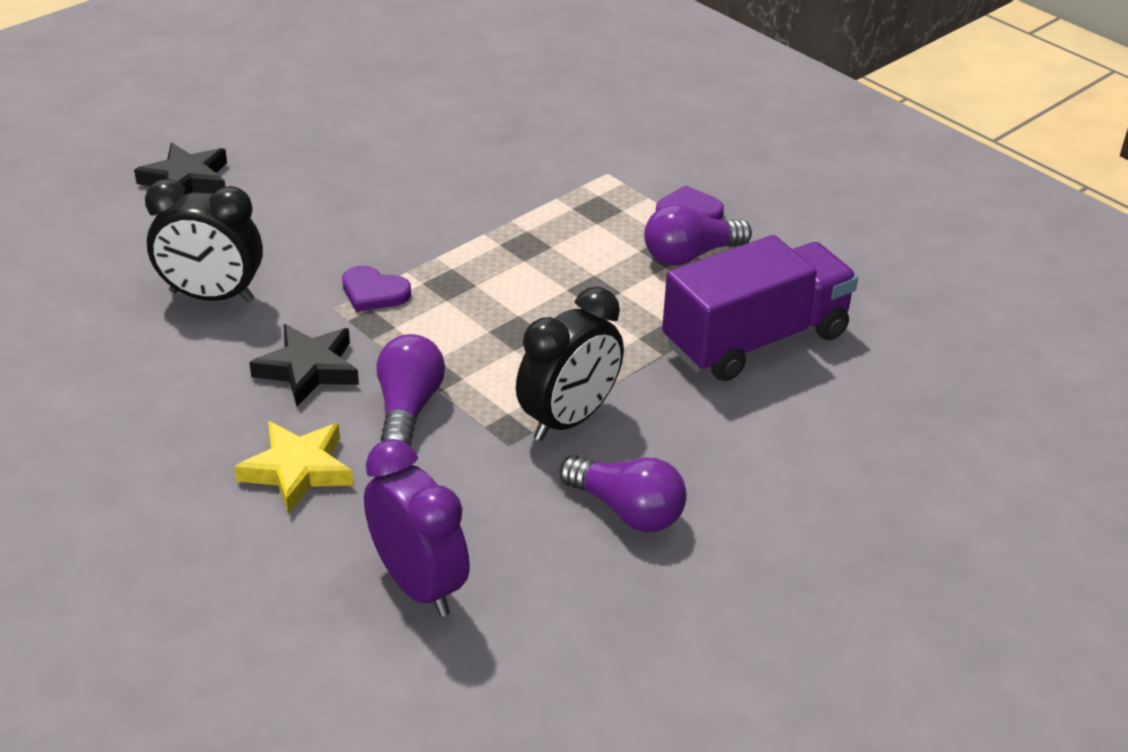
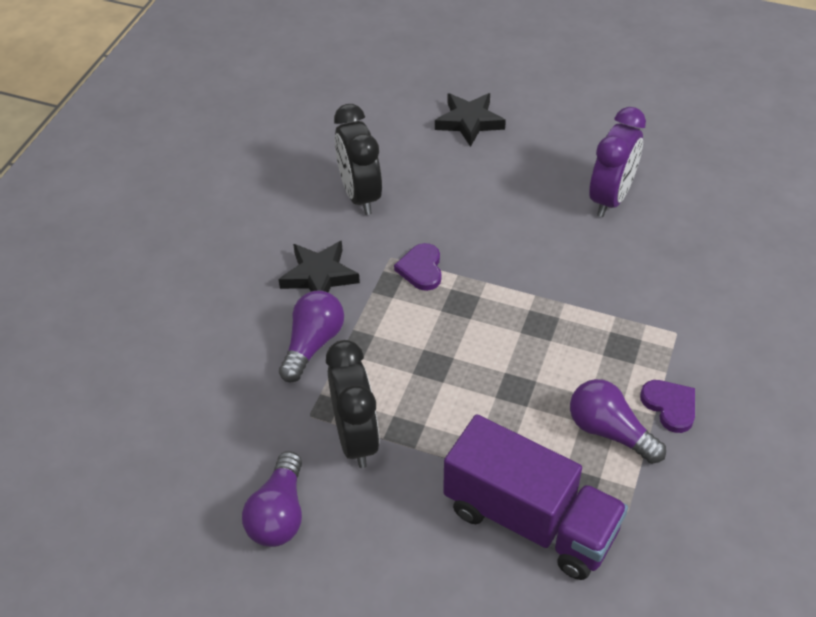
camera: 65 degrees right, 10 degrees up
(297, 470) = (221, 318): yellow star -> none
(408, 408) = (312, 344): purple light bulb -> purple light bulb turned 45 degrees counterclockwise
(418, 585) = (149, 428): purple clock -> purple clock (610, 198)
(569, 419) = (356, 438): black clock -> black clock turned 120 degrees counterclockwise

